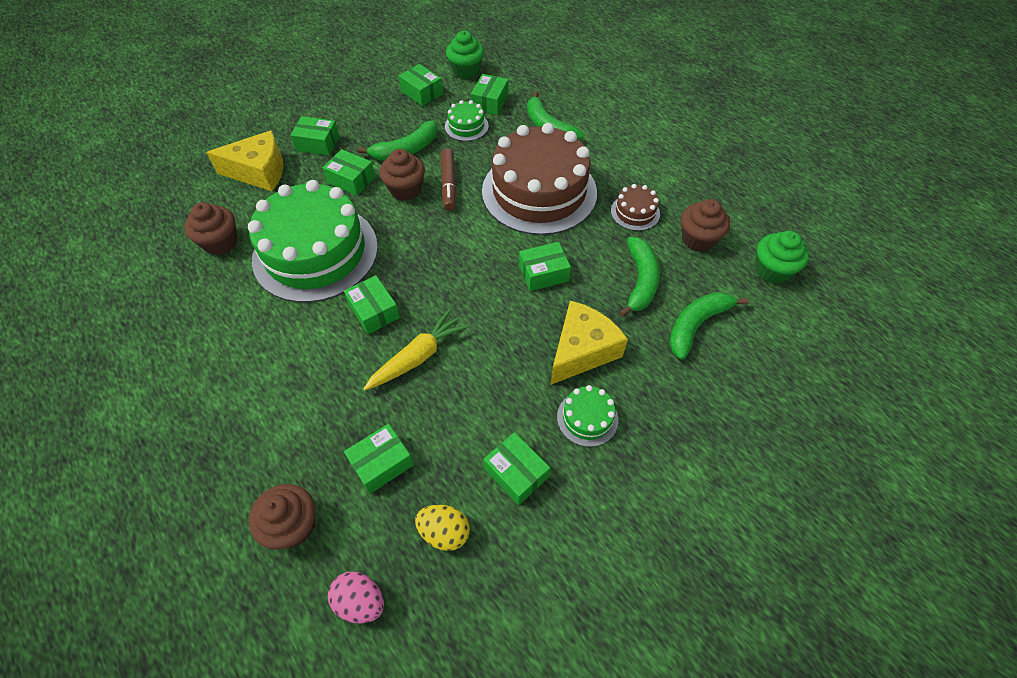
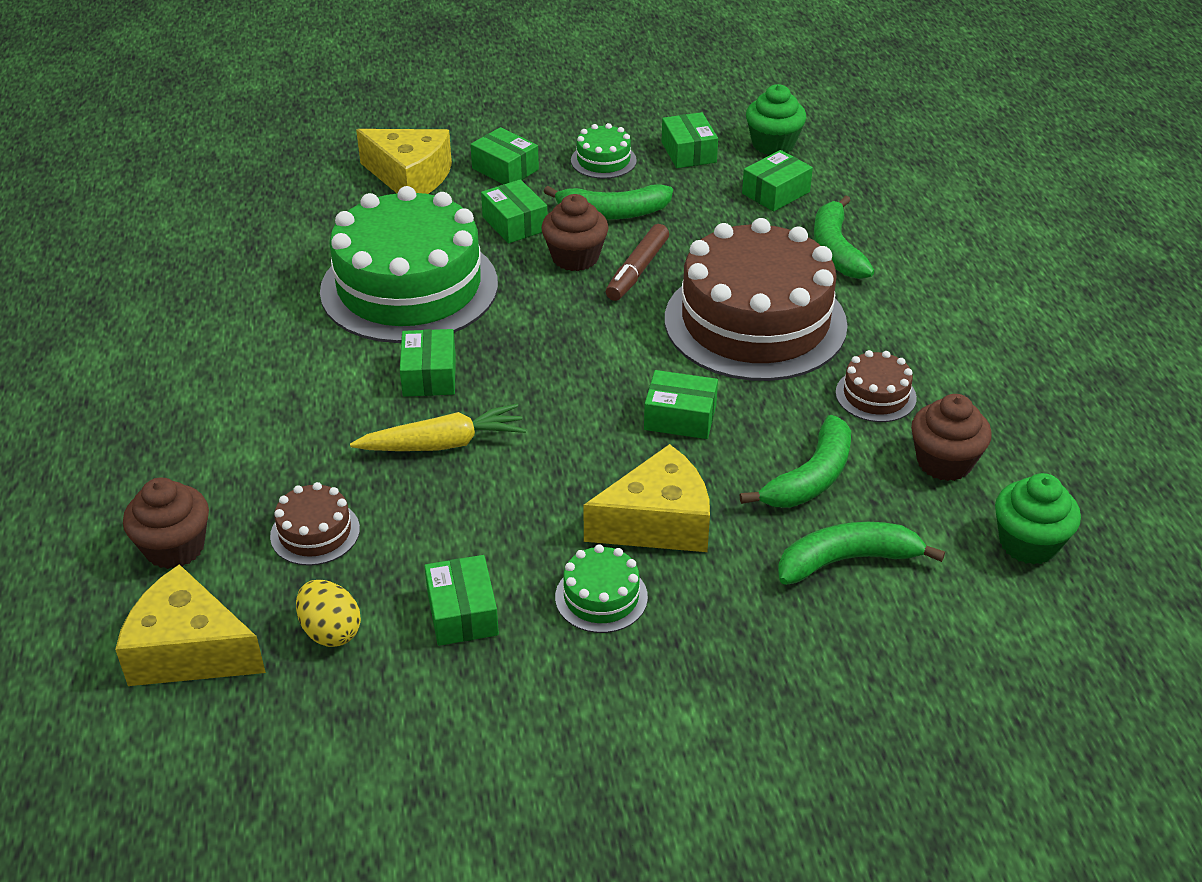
camera: 30 degrees right, 15 degrees down
(220, 242) = (309, 237): brown cupcake -> none
(360, 601) = (189, 651): pink egg -> yellow cheese
(381, 463) = (315, 532): green box -> brown cake
(466, 126) = (717, 211): green cake -> green cake (603, 160)

